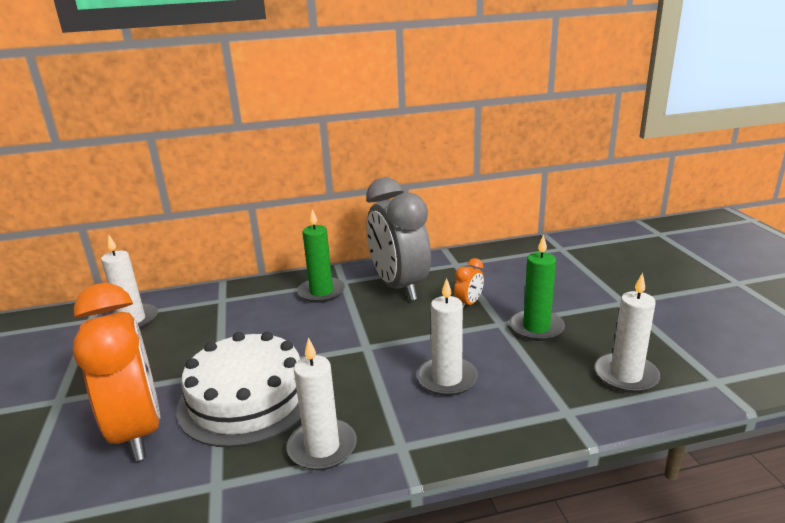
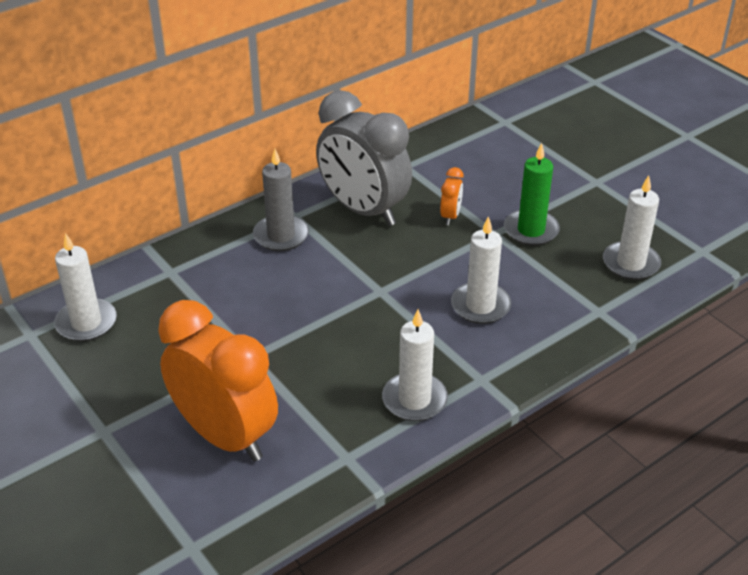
camera: 25 degrees left, 15 degrees up
(247, 398) = (305, 374): white cake -> none
(321, 292) = (281, 235): green candle -> grey candle

